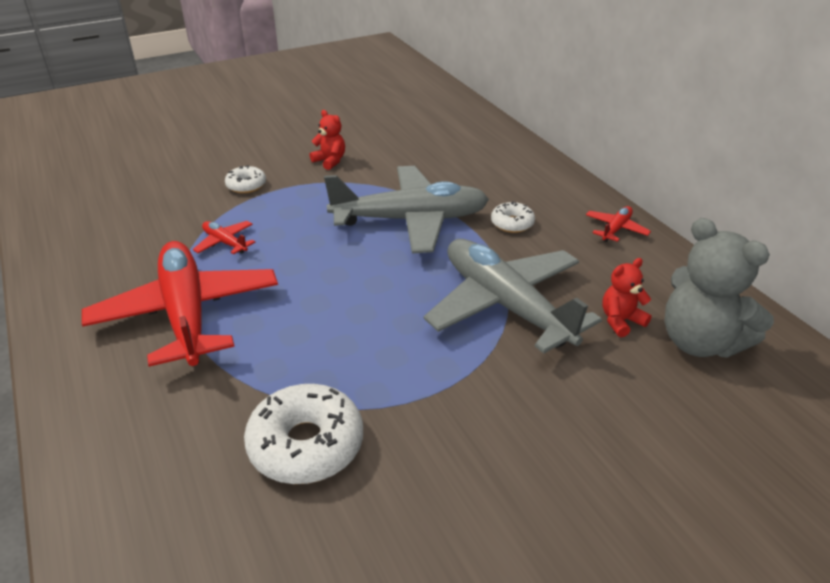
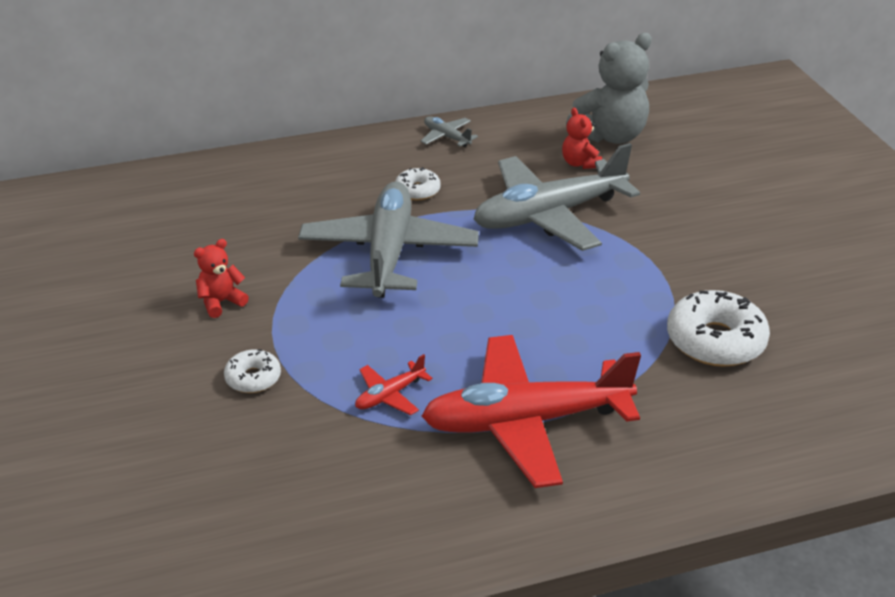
camera: 80 degrees left, 0 degrees up
(616, 229) = (446, 137): red plane -> grey plane

